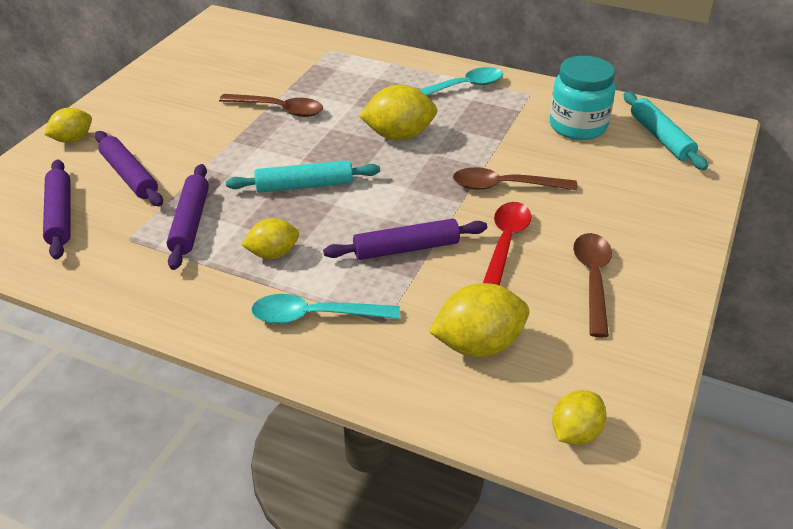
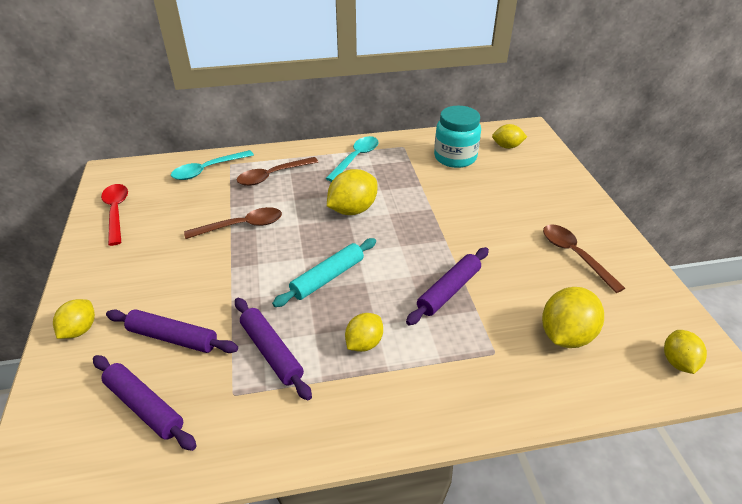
camera: 35 degrees left, 0 degrees up
(315, 316) = (447, 375): turquoise spoon -> turquoise spoon (208, 170)
(505, 186) = (459, 216): brown spoon -> brown spoon (272, 176)
(505, 244) = (503, 256): red spoon -> red spoon (116, 212)
(661, 137) = (507, 146): turquoise rolling pin -> yellow lemon

